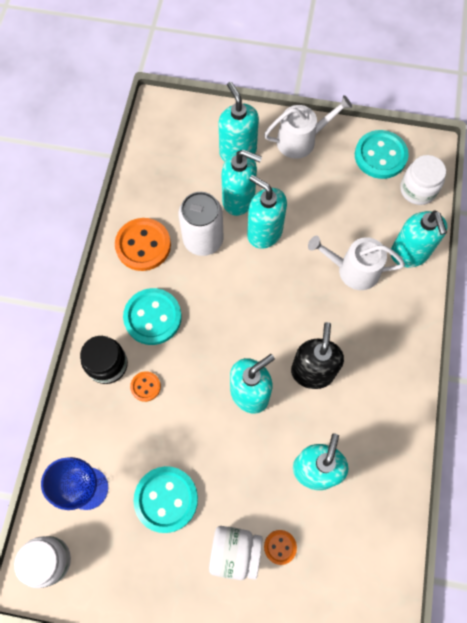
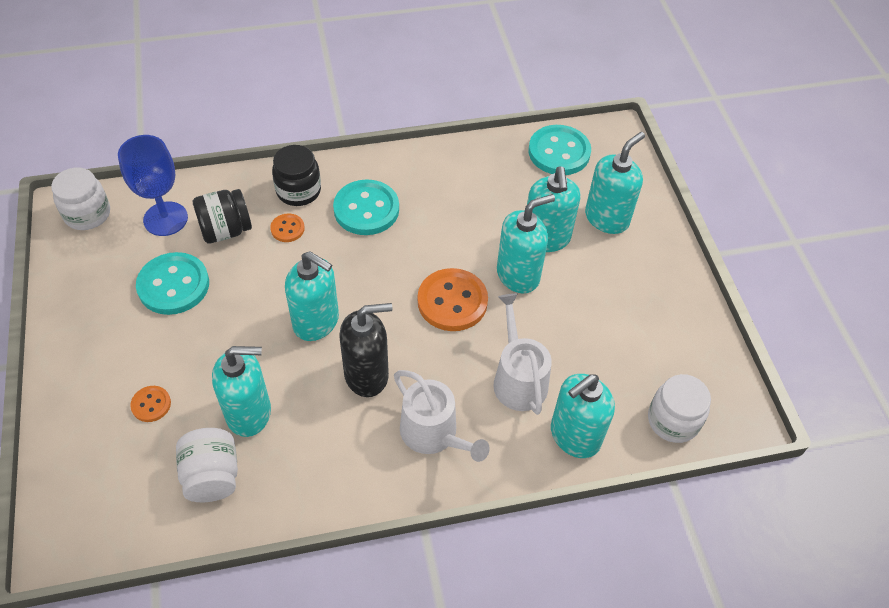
camera: 65 degrees right, 15 degrees down
(124, 438) = (226, 230): none -> black jar
(143, 245) = (444, 175): orange button -> orange button (452, 301)
(203, 240) = (478, 222): white can -> none
(235, 552) = (134, 364): white jar -> white jar (212, 476)
(264, 232) = (518, 275): turquoise soap dispenser -> turquoise soap dispenser turned 45 degrees clockwise
(301, 140) = (661, 273): white watering can -> white watering can (433, 433)
(380, 156) = (695, 363): turquoise button -> turquoise button (559, 152)

